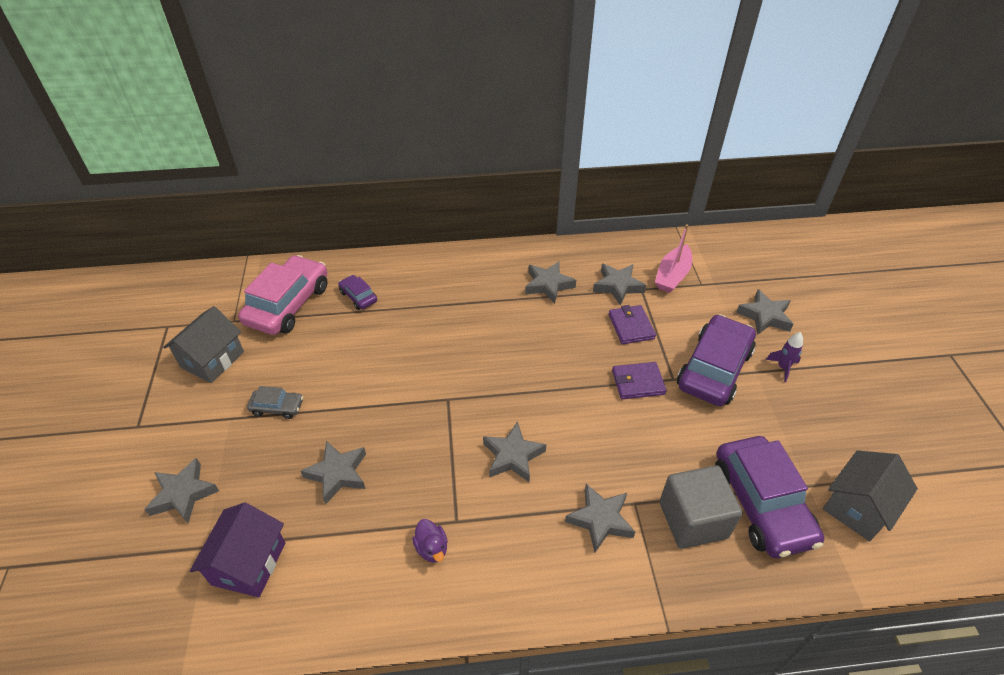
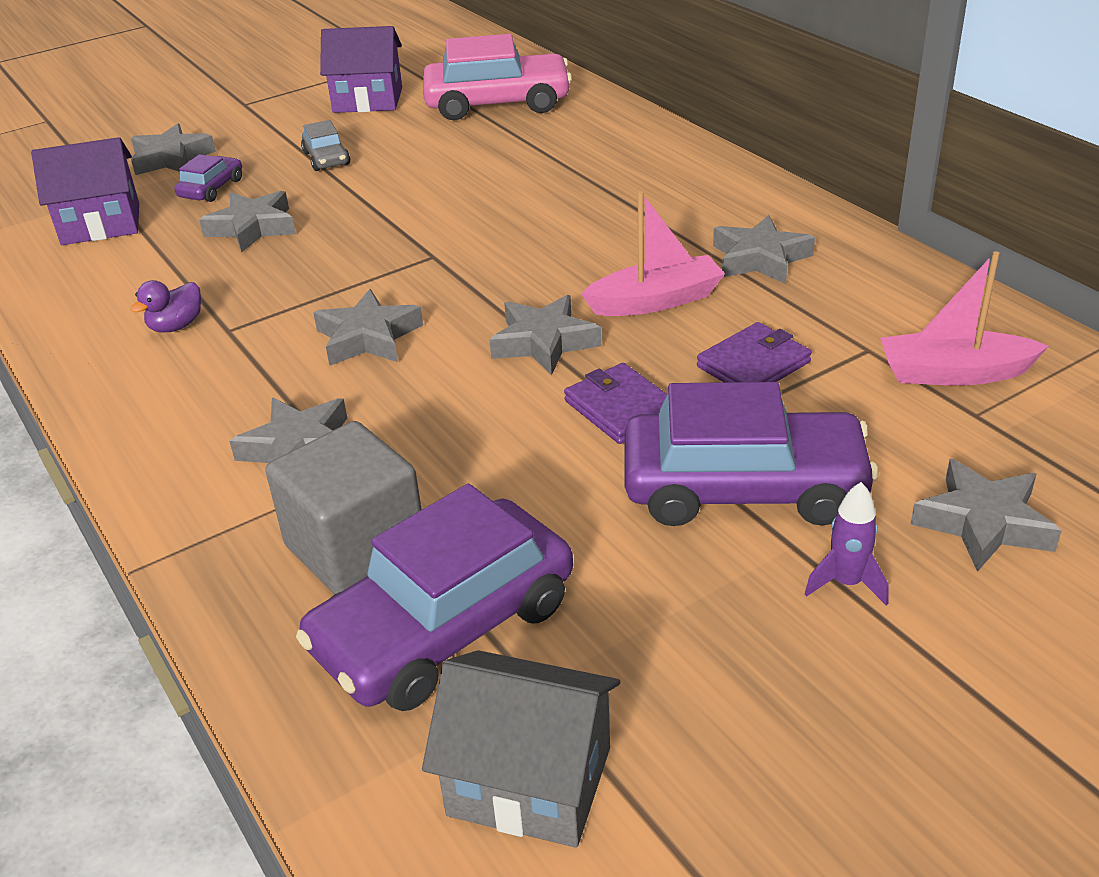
camera: 65 degrees right, 10 degrees down
(212, 359) = (368, 100): grey house -> purple house
(358, 297) = (559, 136): purple car -> purple car (211, 188)
(558, 334) = (655, 301): none -> pink boat
(618, 286) = (843, 323): grey star -> grey star (544, 342)

